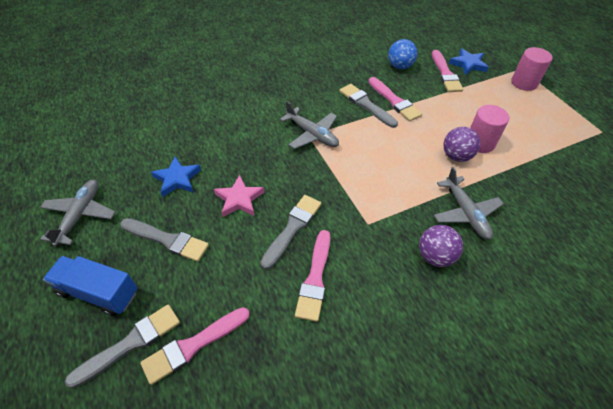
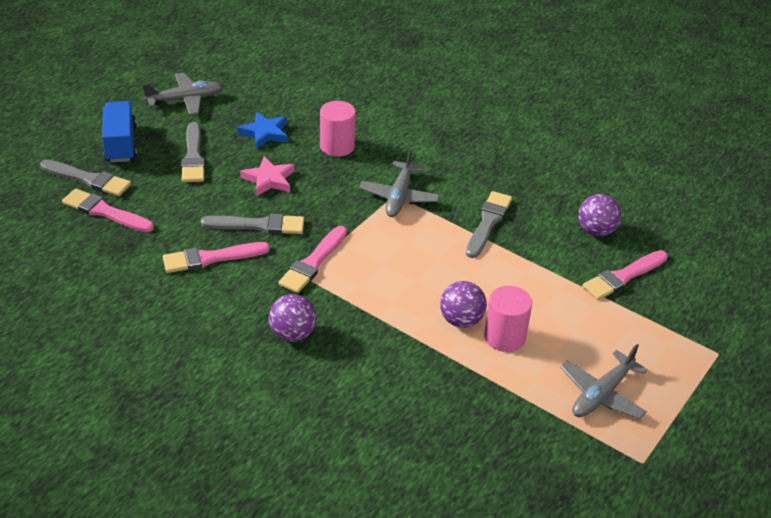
camera: 60 degrees right, 10 degrees down
(394, 101) = (517, 244): pink brush -> pink brush (313, 262)
(400, 66) = (596, 231): blue ball -> purple ball
(465, 213) = (372, 346): grey plane -> grey plane (601, 394)
(468, 64) = (670, 295): blue star -> none
(524, 83) = (683, 361): pink cylinder -> pink cylinder (337, 146)

